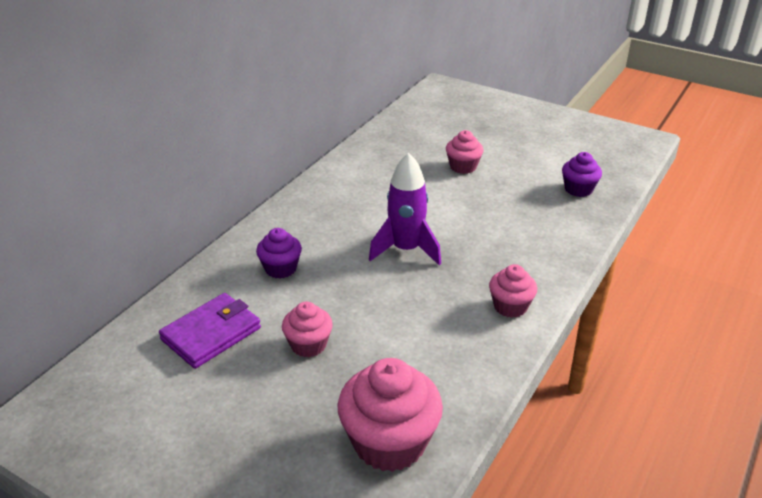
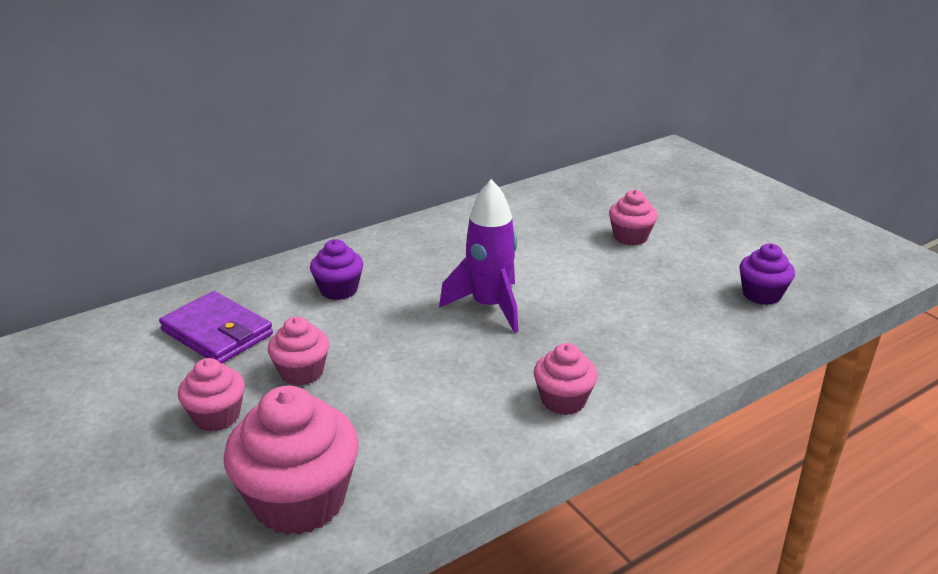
camera: 25 degrees right, 5 degrees down
(211, 333) = (217, 332): purple wallet -> purple wallet turned 60 degrees clockwise
(271, 401) = (216, 416): none -> pink cupcake

